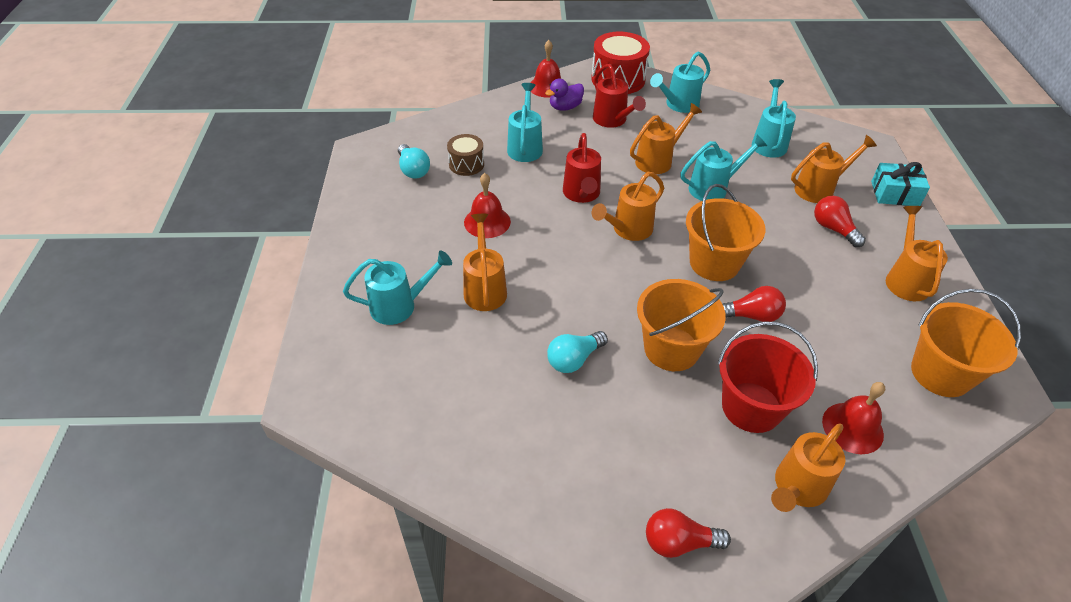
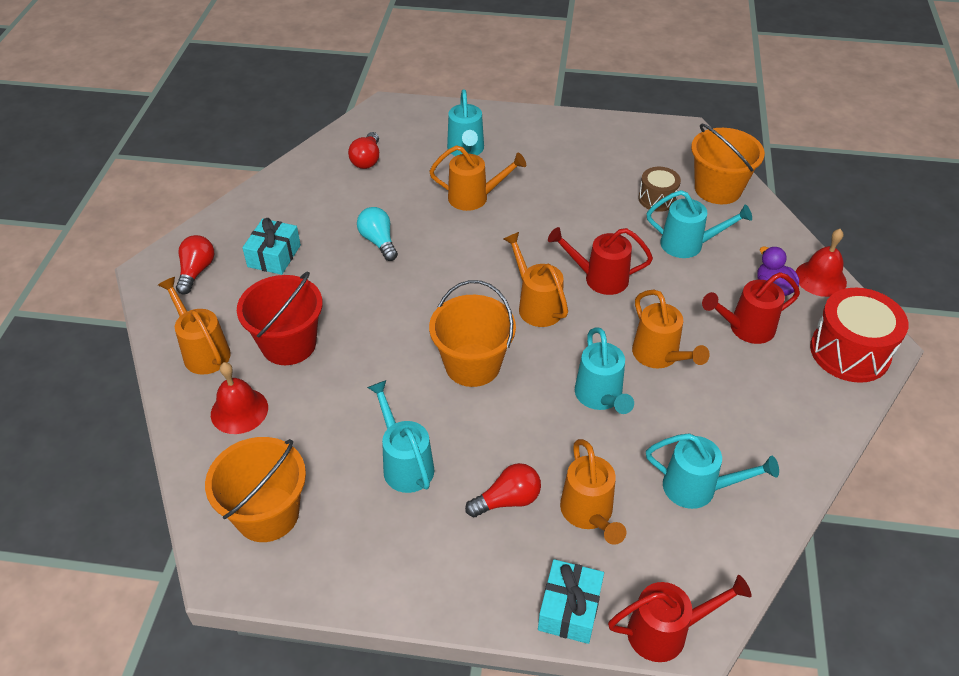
camera: 100 degrees right, 0 degrees up
(413, 170) = (649, 163): turquoise light bulb -> none
(487, 222) = (564, 206): red bell -> none
(625, 458) = (274, 256): none -> turquoise gift
(671, 349) = (370, 305): orange bucket -> orange bucket (718, 189)
(678, 105) = (788, 405): turquoise watering can -> turquoise watering can (405, 463)
(751, 315) = (392, 375): red light bulb -> red light bulb (367, 160)
(880, 154) = (666, 631): none -> red watering can
(905, 279) = (405, 543): orange watering can -> none

